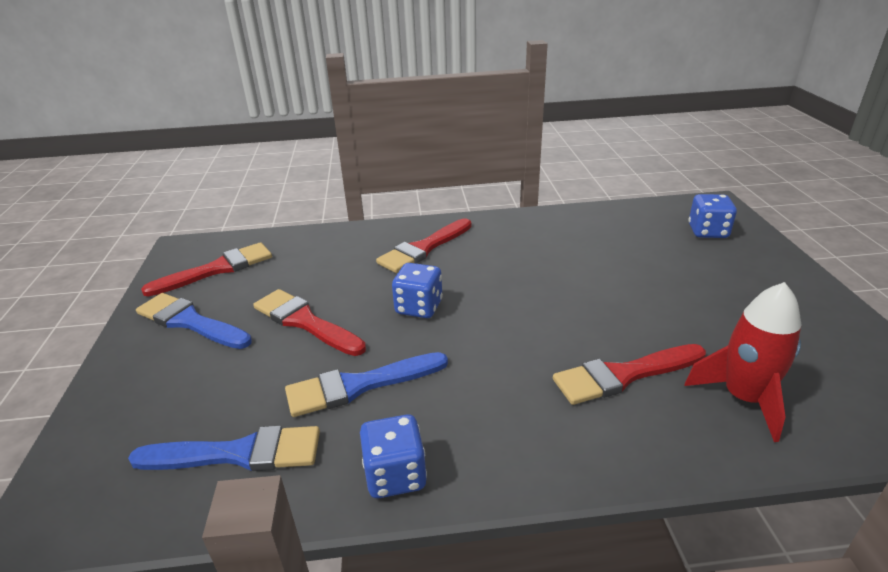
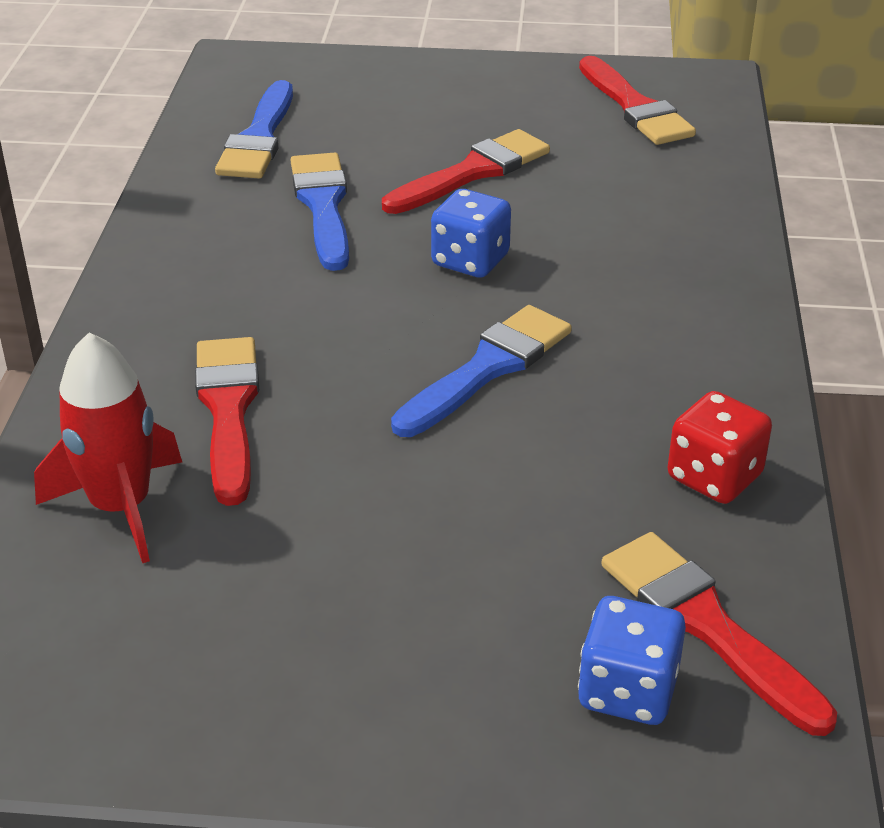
camera: 100 degrees right, 5 degrees up
(190, 322) = (507, 98): blue brush -> blue brush (488, 368)
(395, 475) = (174, 220): blue dice -> none
(423, 248) = (650, 282): red brush -> red brush (705, 624)
(570, 224) = (714, 477): none -> red dice

